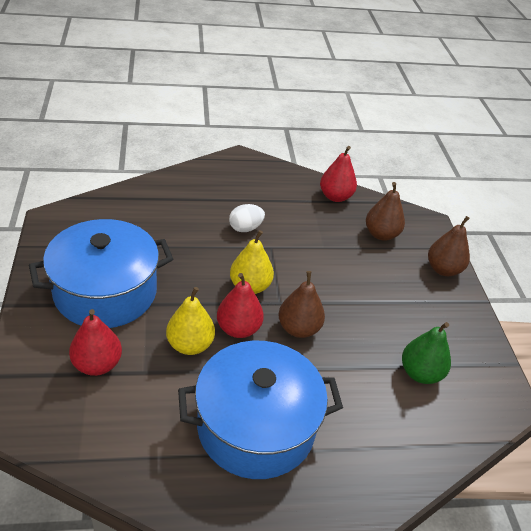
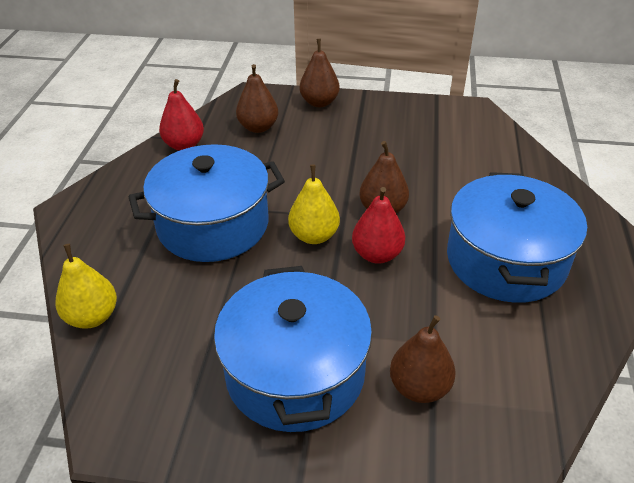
camera: 70 degrees left, 0 degrees up
(97, 364) = (419, 387): red pear -> brown pear
(190, 345) = (396, 297): yellow pear -> yellow pear (92, 317)
(245, 228) = (213, 225): white egg -> blue pot
(420, 373) = (445, 146): green pear -> none

